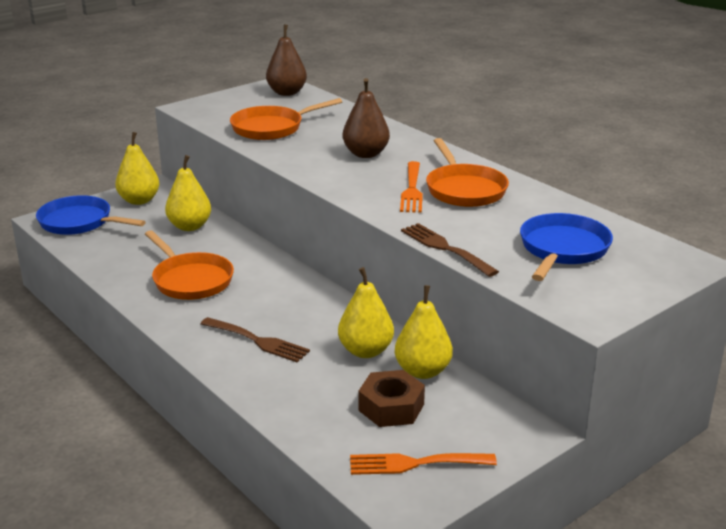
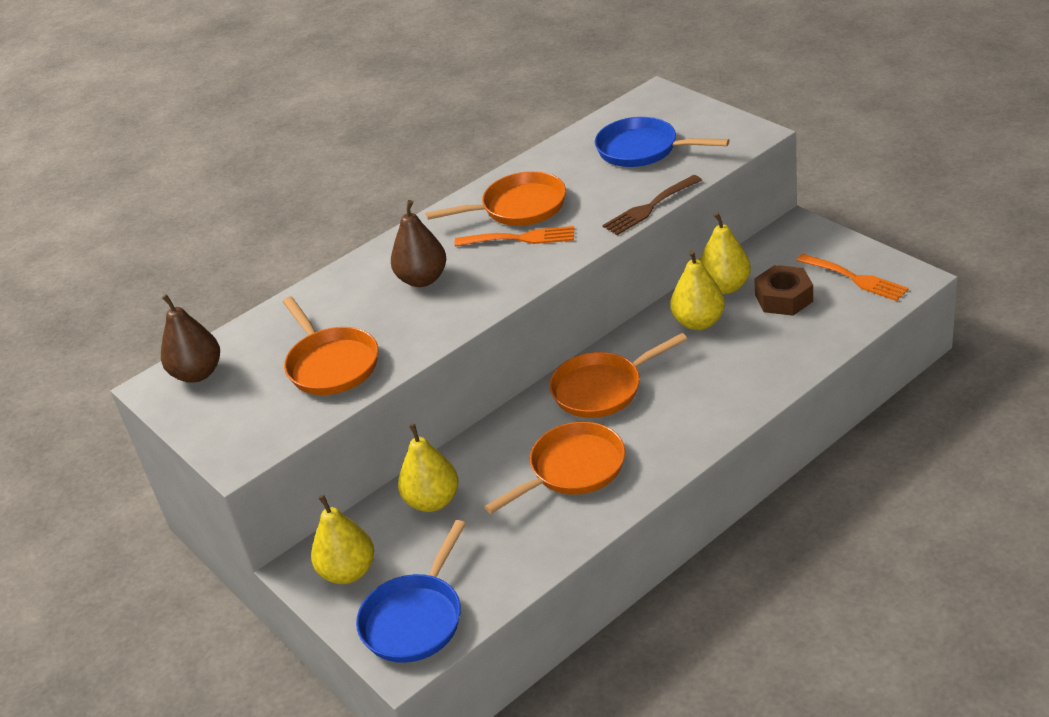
camera: 85 degrees left, 10 degrees up
(258, 341) = (693, 393): brown fork -> none
(286, 296) = (602, 389): none -> orange pan
(415, 463) = (855, 278): orange fork -> orange fork turned 45 degrees counterclockwise

